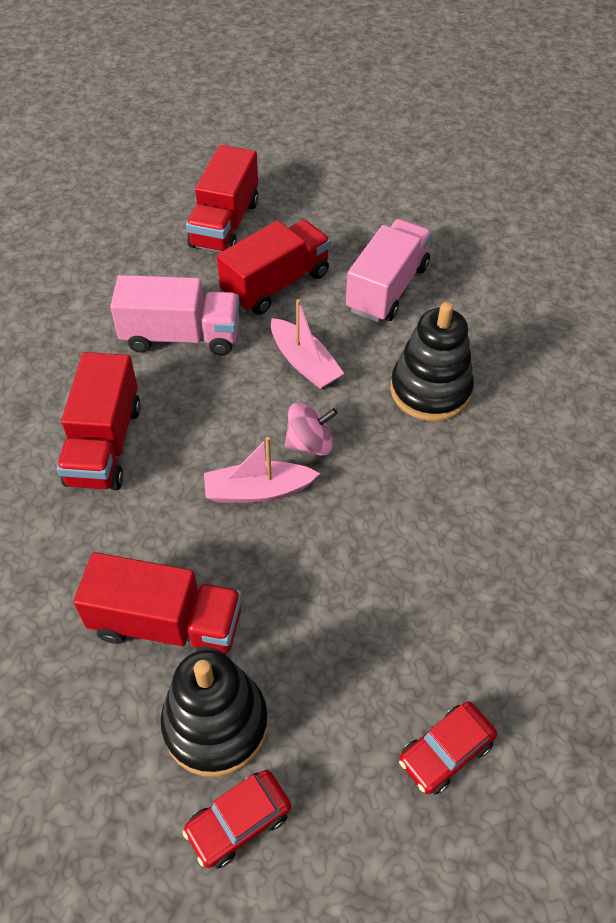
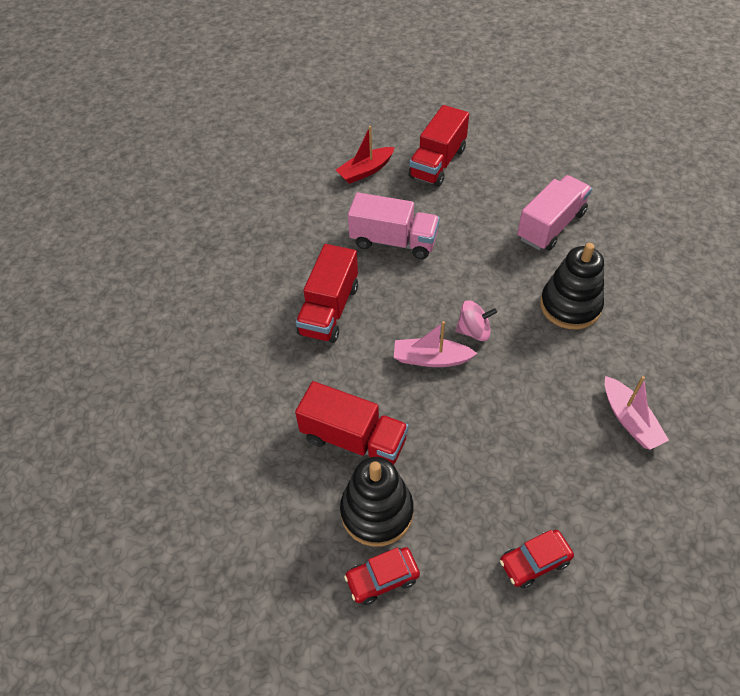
camera: 15 degrees right, 0 degrees up
(128, 246) = (365, 171): none -> red boat
(276, 284) = (468, 212): red truck -> none
(304, 363) = (479, 272): pink boat -> pink boat (629, 420)

